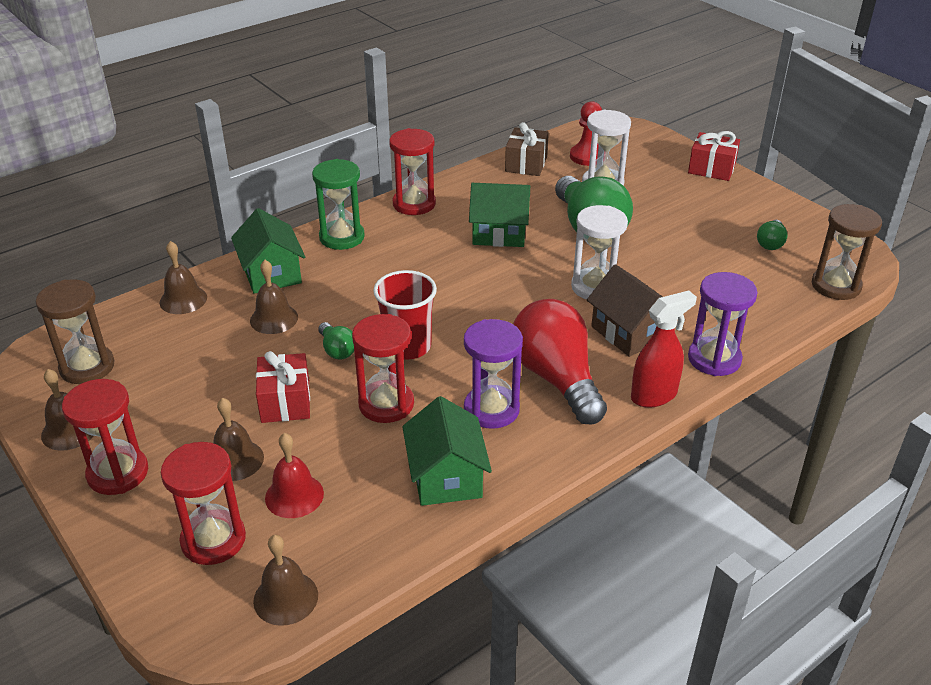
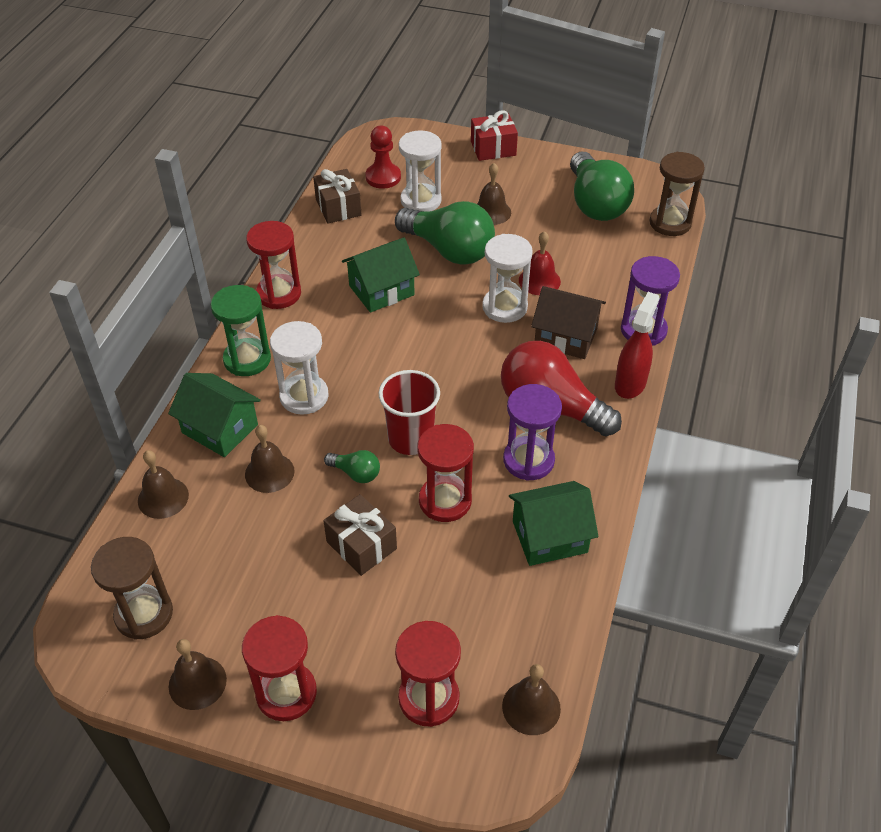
camera: 35 degrees left, 10 degrees up
(235, 460) = (374, 621): brown bell -> brown bell (491, 212)
(285, 402) = (361, 545): red gift -> brown gift
(294, 495) = (453, 622): red bell -> red bell (539, 281)
(356, 280) = (304, 396): none -> white hourglass
(446, 476) = (549, 537): green house -> green house turned 60 degrees counterclockwise
(770, 243) = (595, 204): green light bulb -> green light bulb, size x2.23

